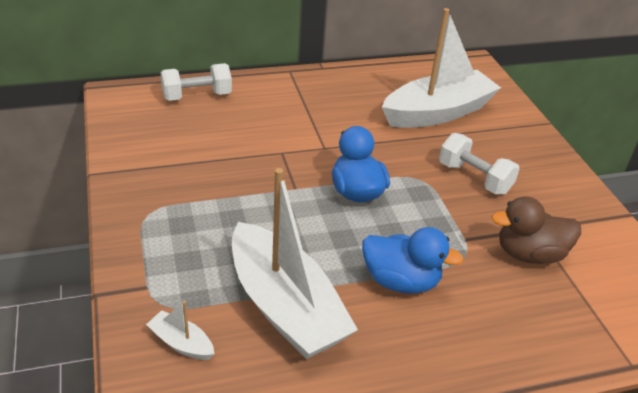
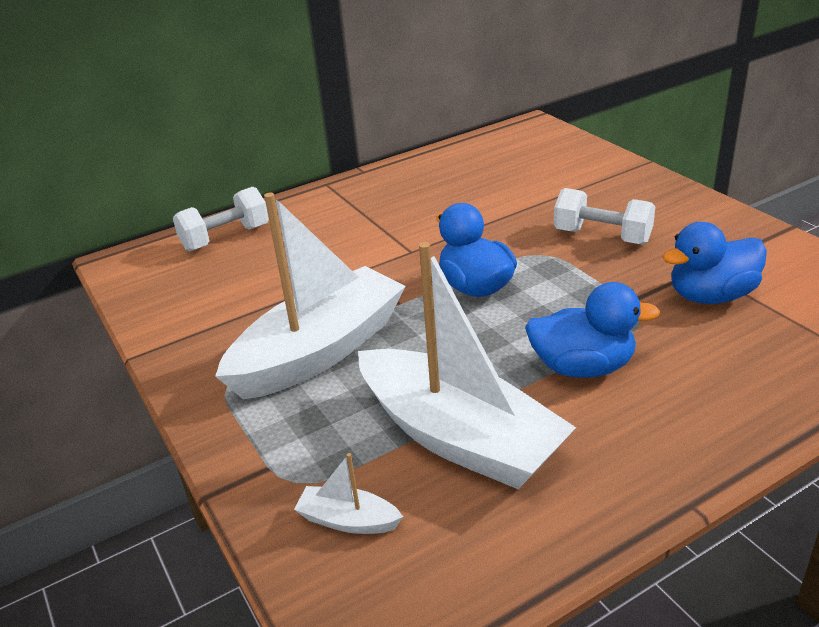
camera: 10 degrees left, 5 degrees down
(438, 113) = (522, 182): white boat -> white boat (320, 351)
(529, 254) = (711, 296): brown duck -> blue duck

